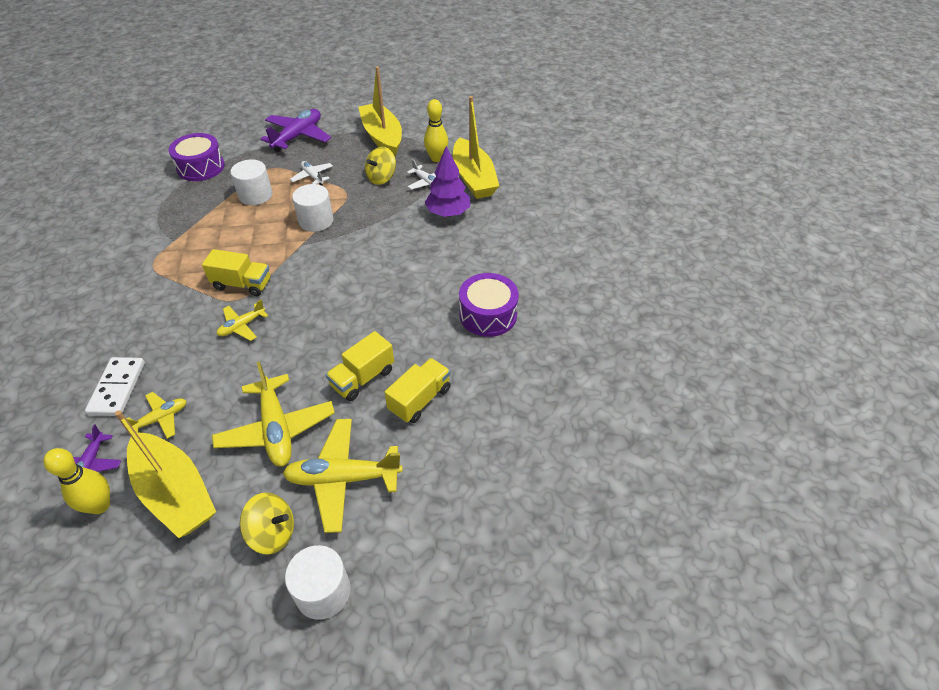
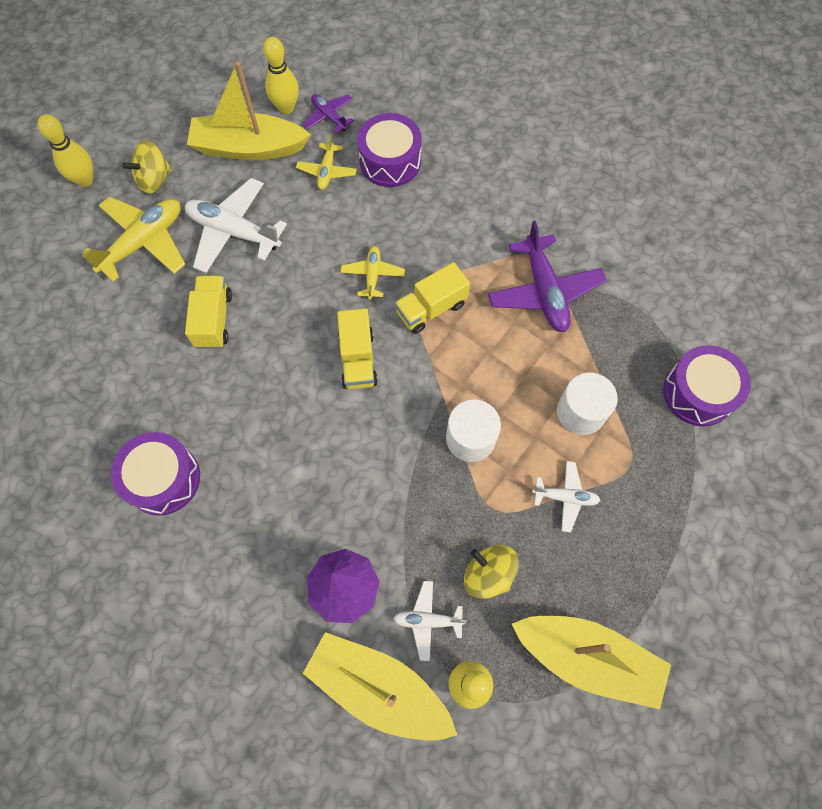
camera: 135 degrees right, 20 degrees up
(117, 388) = (390, 161): white domino -> purple drum
(276, 429) = (234, 232): yellow plane -> white plane
(298, 136) = (684, 549): purple plane -> purple plane (544, 291)
(323, 592) = (85, 180): white cylinder -> yellow bowling pin
(381, 178) = (488, 574): yellow spinning top -> yellow spinning top turned 45 degrees counterclockwise
(420, 399) = (145, 342): yellow truck -> yellow truck (358, 359)

